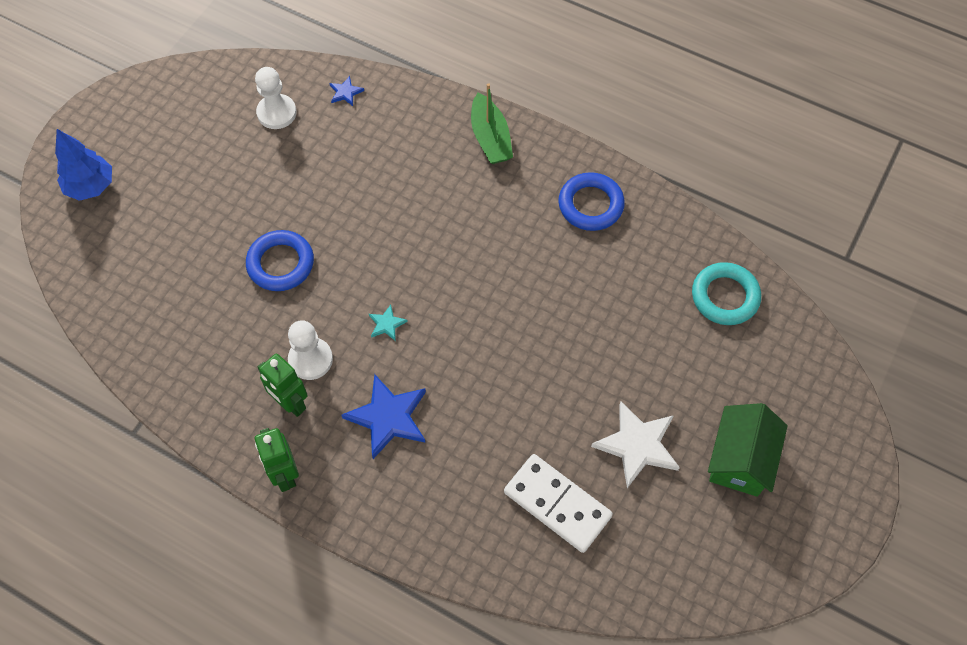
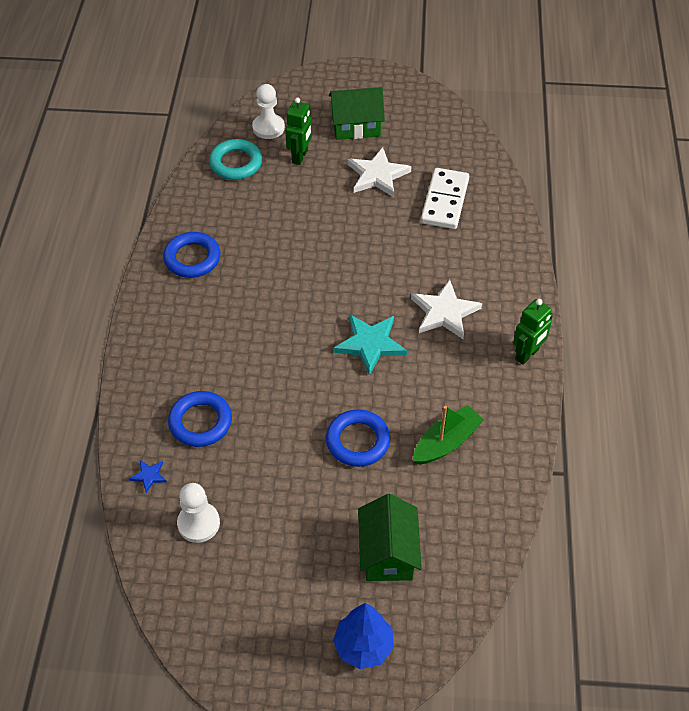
camera: 115 degrees left, 10 degrees down
(156, 239) = (388, 553): none -> green house
(290, 403) = (473, 376): green robot -> green robot (300, 156)
(310, 359) = (429, 380): white pawn -> white pawn (268, 128)
(379, 146) = (200, 422): none -> blue ring
(386, 324) = (370, 344): turquoise star -> turquoise star, size x2.12
(388, 417) = (444, 312): blue star -> white star
(490, 138) = (154, 345): green boat -> green boat (446, 442)

